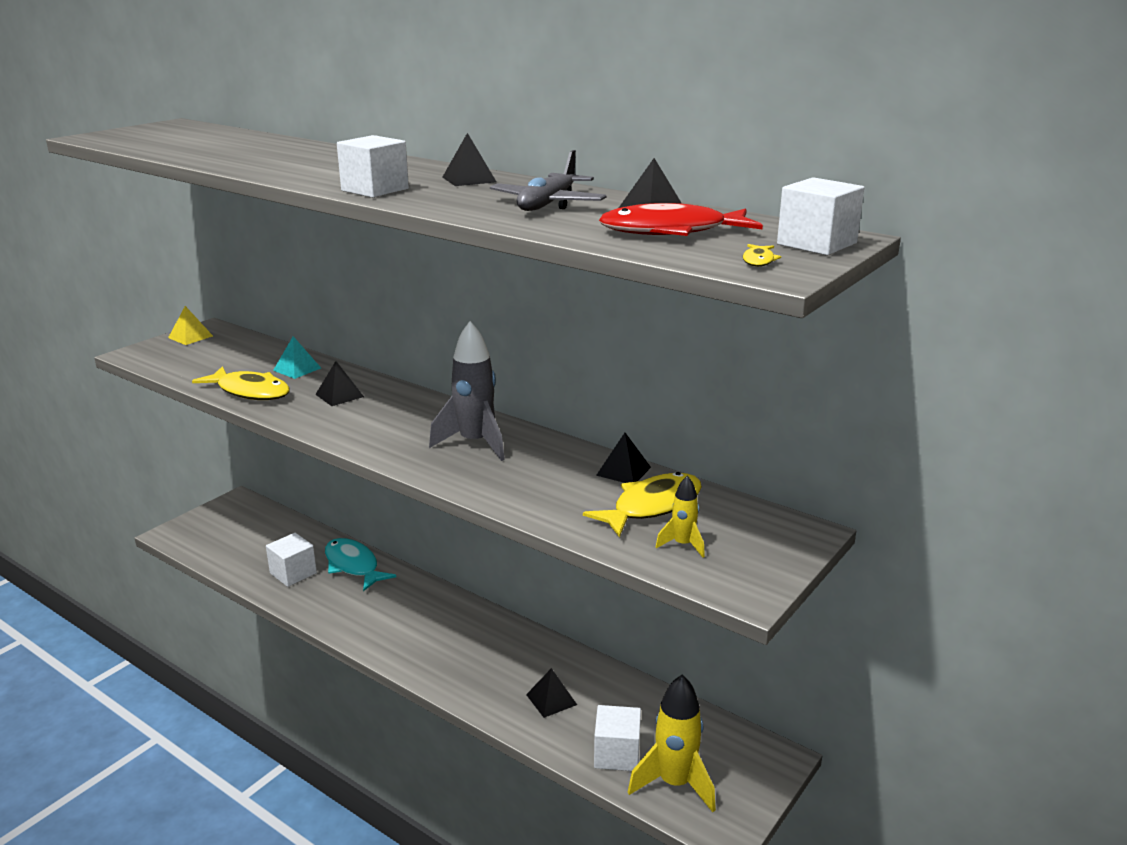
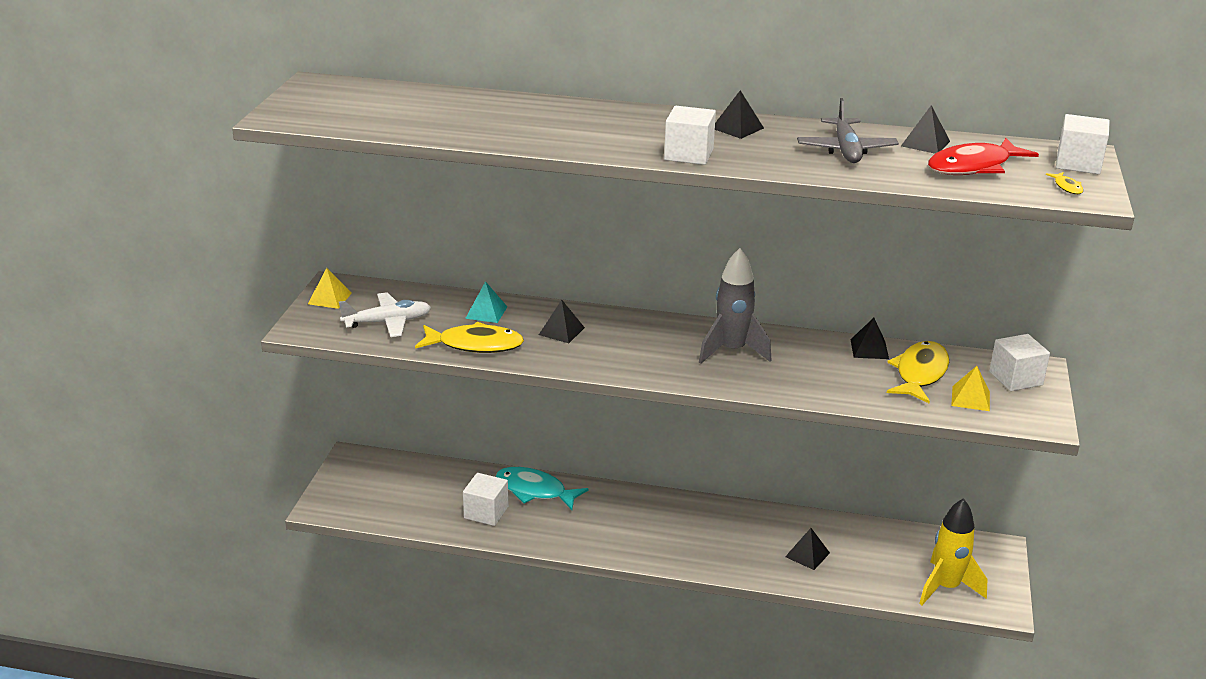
camera: 25 degrees left, 5 degrees up
(207, 361) = (388, 322): none -> white plane
(617, 754) = (889, 580): white cube -> white cube (1015, 378)
(683, 545) = (970, 398): yellow rocket -> yellow pyramid

